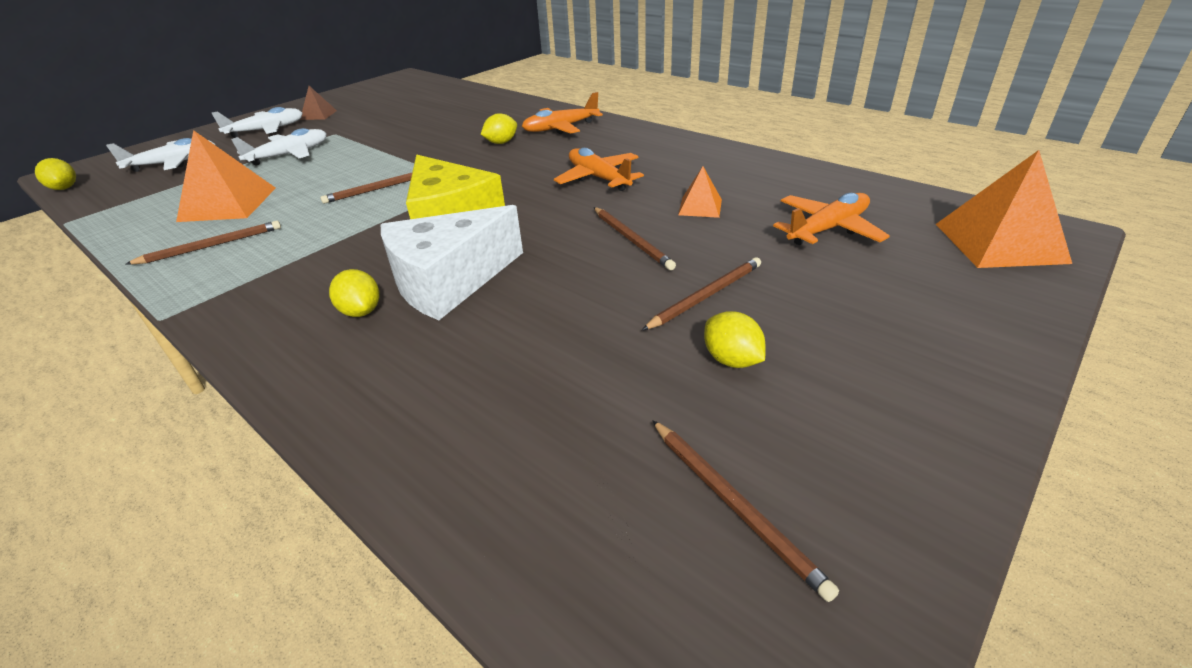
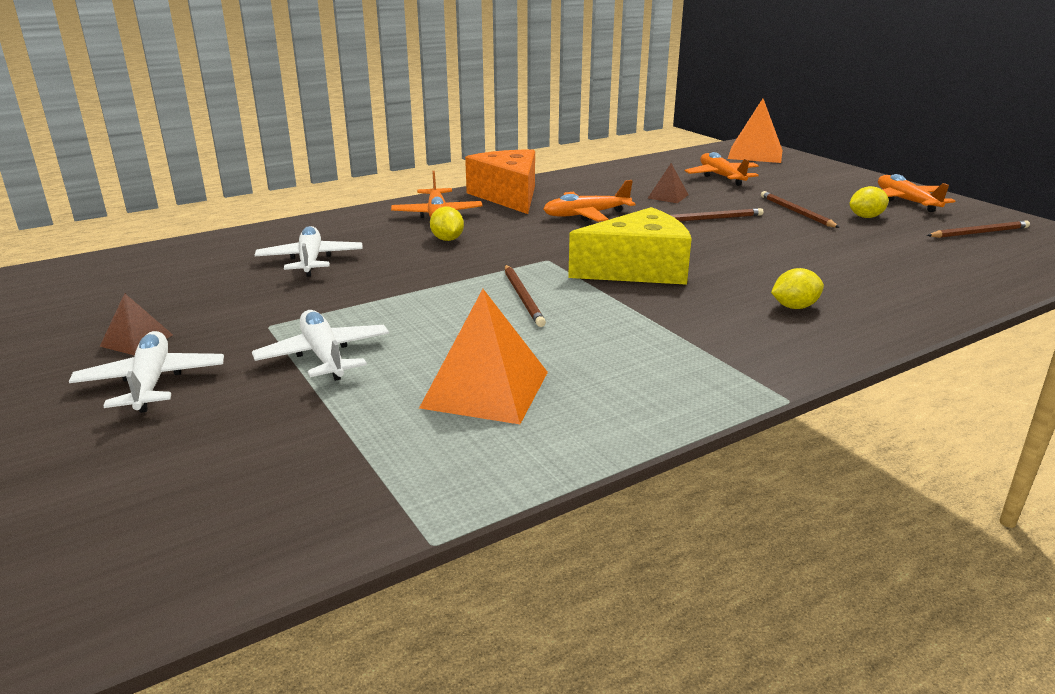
camera: 75 degrees left, 10 degrees down
(65, 188) = (210, 592): yellow lemon -> none
(174, 163) = (220, 463): white plane -> white plane (310, 260)
(211, 246) = (620, 388): brown pencil -> none
(449, 281) = (754, 275): white cheese -> none
(632, 140) = (508, 196): none -> orange cheese
(700, 207) = (668, 196): orange pyramid -> brown pyramid
(873, 409) = (906, 201): none -> orange plane

